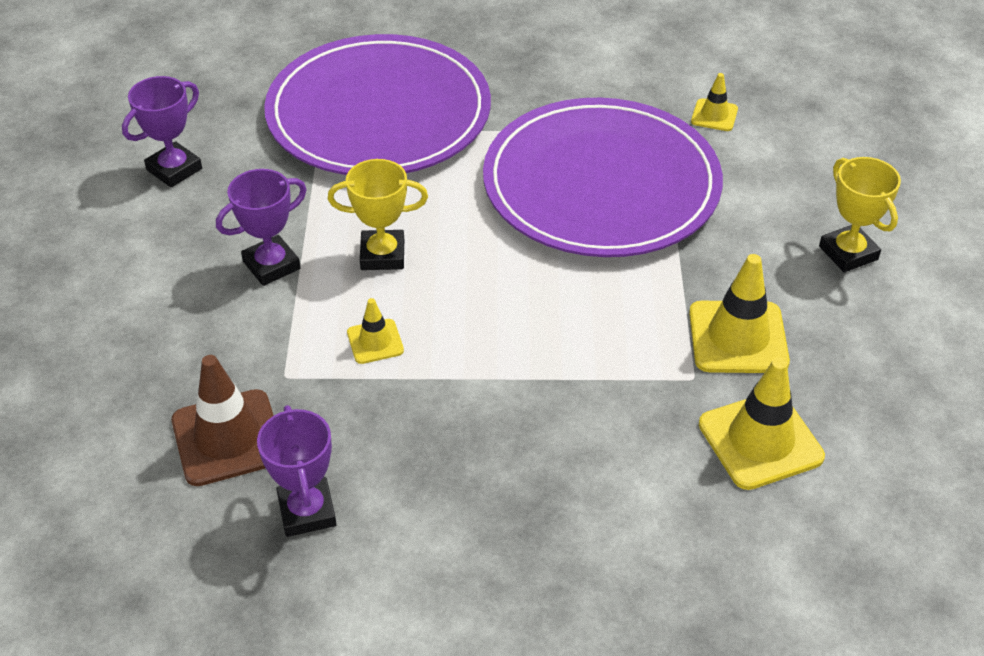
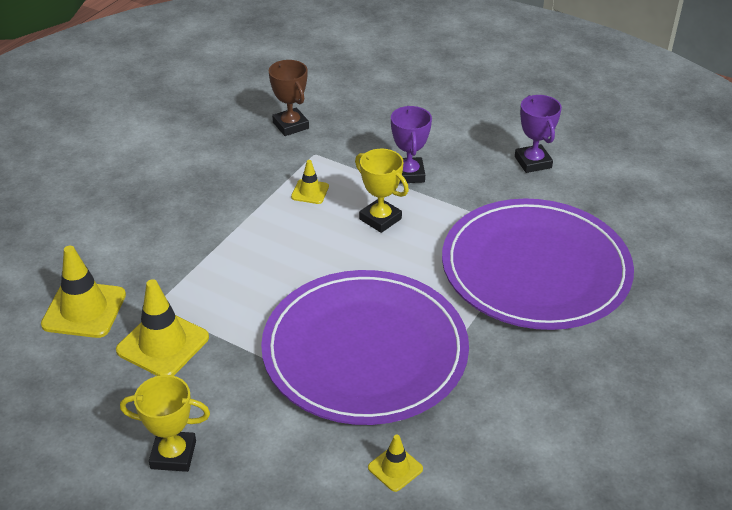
camera: 120 degrees right, 5 degrees down
(227, 438) = (290, 125): brown traffic cone -> brown trophy
(307, 511) = (220, 135): purple trophy -> none
(382, 255) = (380, 219): yellow trophy -> yellow trophy turned 75 degrees counterclockwise

